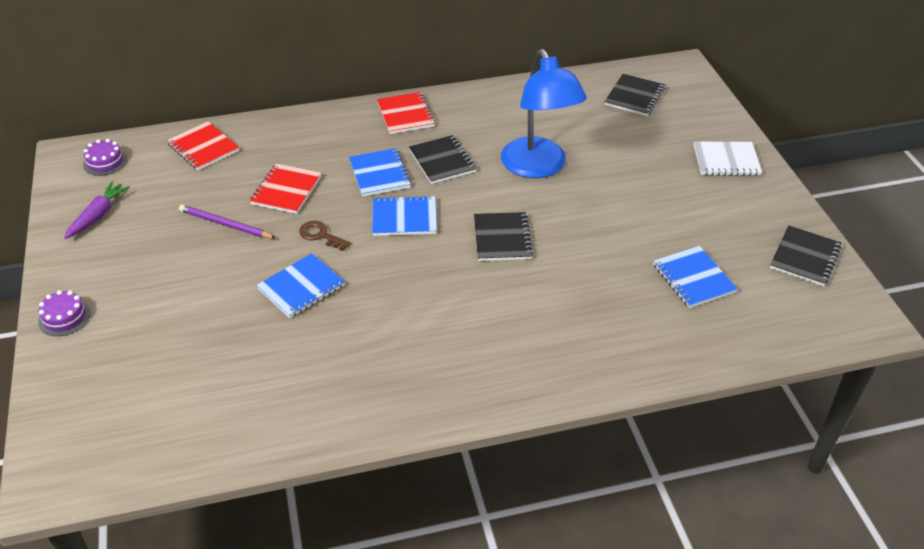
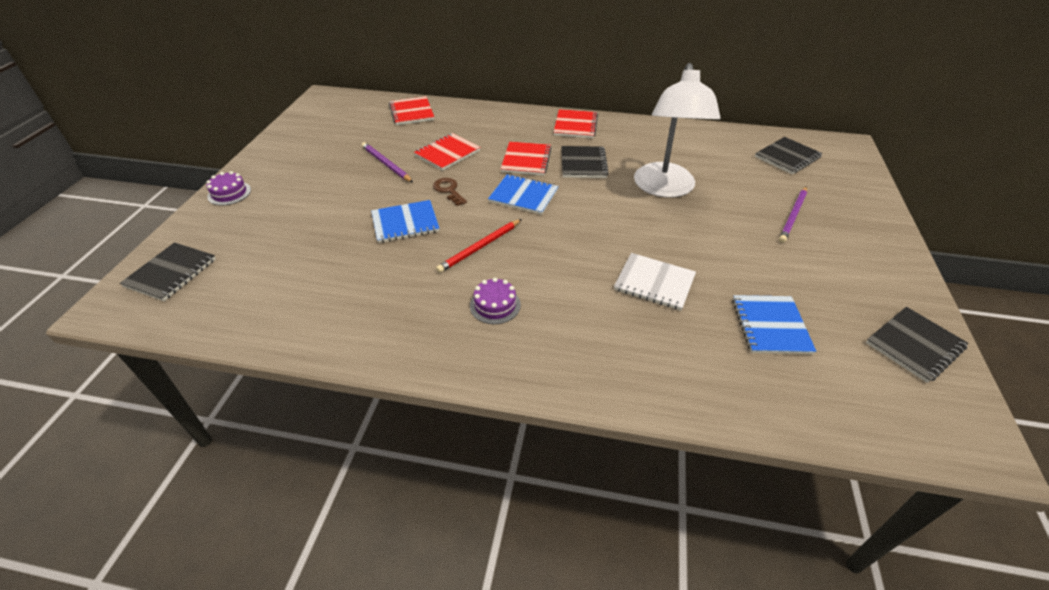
camera: 25 degrees right, 0 degrees up
(98, 215) = (308, 136): purple carrot -> none
(105, 162) = (341, 105): purple cake -> purple cake (495, 305)
(379, 174) = (526, 160): blue notebook -> red notebook
(398, 288) = (480, 247): none -> red pencil
(502, 238) = (597, 234): black notebook -> black notebook (171, 273)
(538, 167) = (665, 188): blue lamp -> white lamp
(667, 162) = (793, 216): none -> purple pencil
(726, 160) = (858, 229): white notebook -> white notebook (654, 283)

